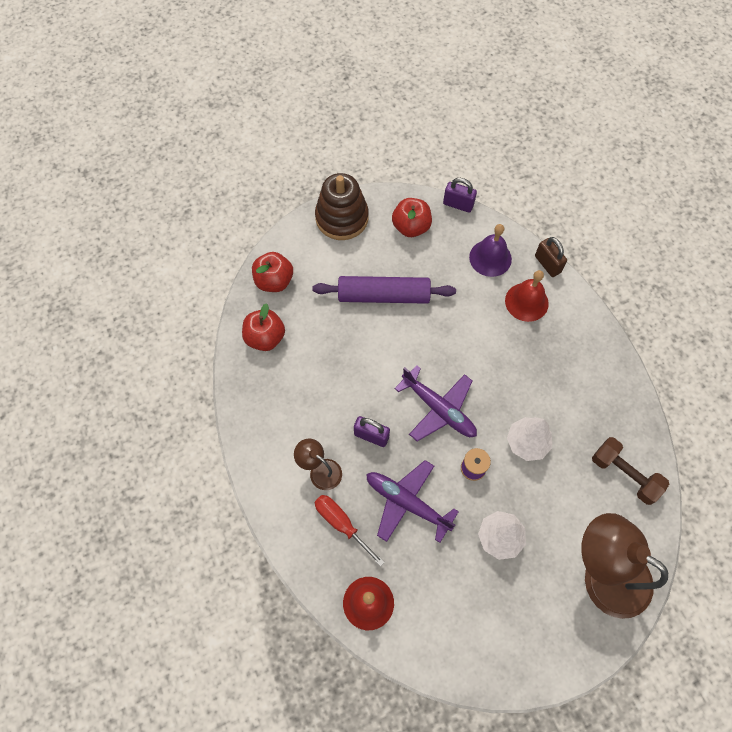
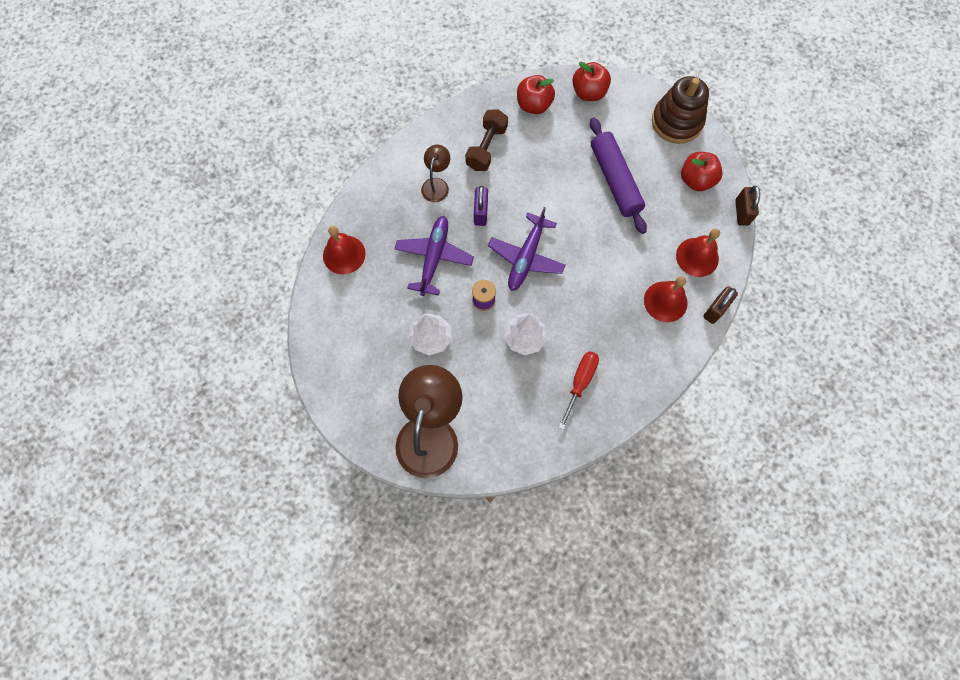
camera: 70 degrees right, 5 degrees up
(341, 524) = (399, 215): red screwdriver -> red screwdriver (580, 382)
(458, 204) = (741, 212): purple padlock -> brown padlock
(490, 258) = (697, 257): purple bell -> red bell
(624, 474) = (528, 430): brown dumbbell -> brown dumbbell (486, 148)

